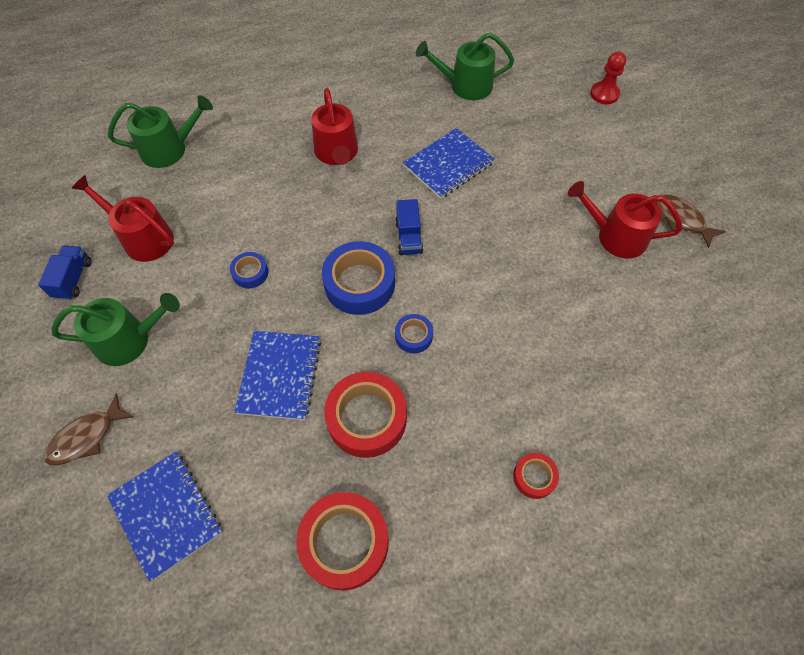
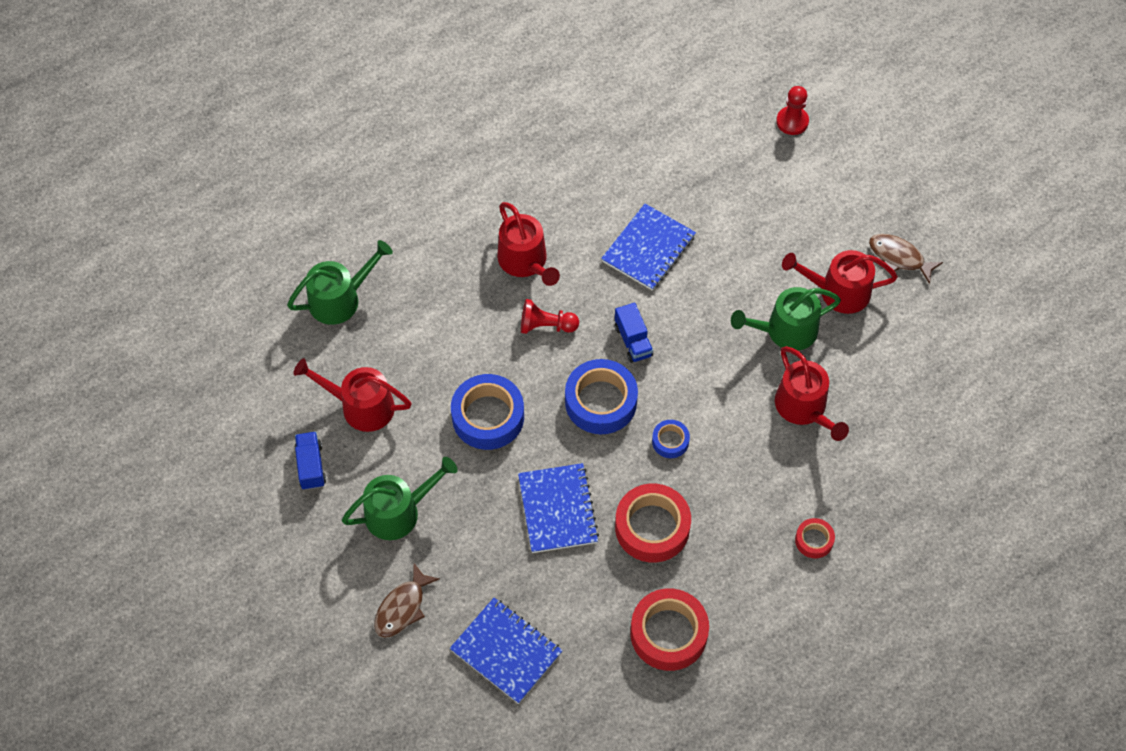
camera: 15 degrees left, 0 degrees up
(250, 273) = (488, 417): blue tape -> blue tape, size x1.97
(334, 207) = (546, 326): none -> red pawn
(465, 86) = (638, 144): green watering can -> green watering can (786, 330)
(556, 335) = (804, 408): none -> red watering can

